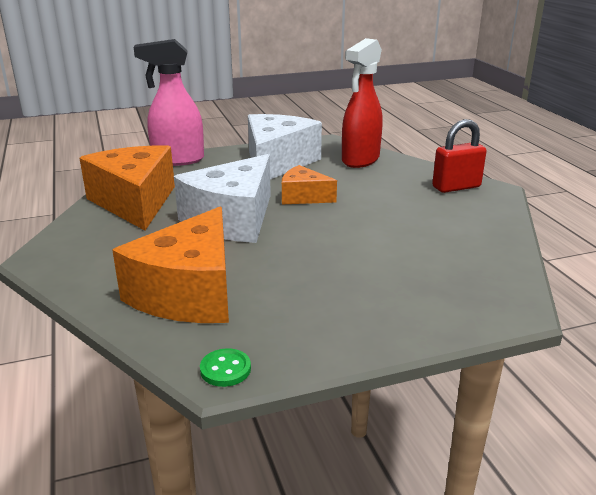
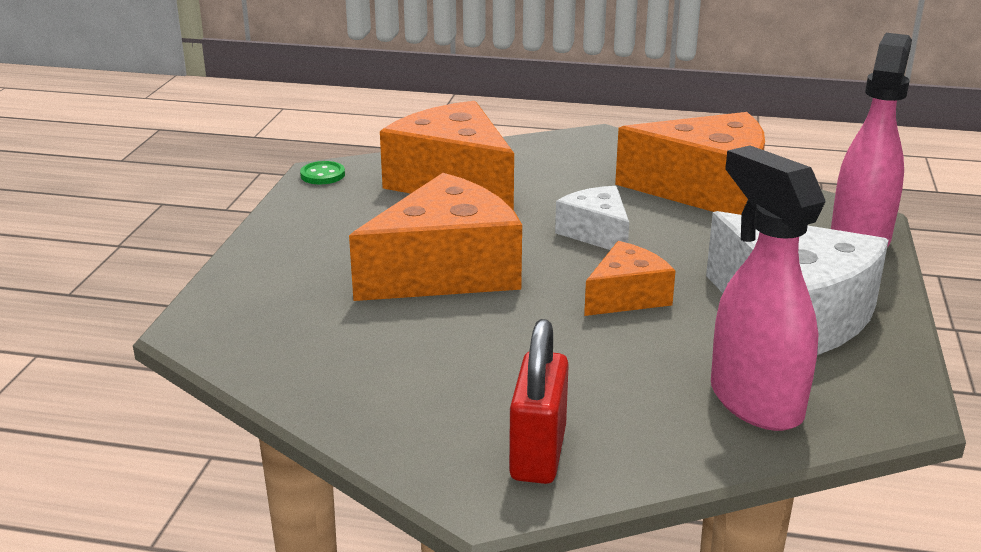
camera: 120 degrees right, 0 degrees up
(232, 220) = (596, 233): white cheese -> white cheese, size x0.54
(336, 250) = (446, 271): none -> orange cheese
(360, 160) = (754, 401): red spray bottle -> pink spray bottle

